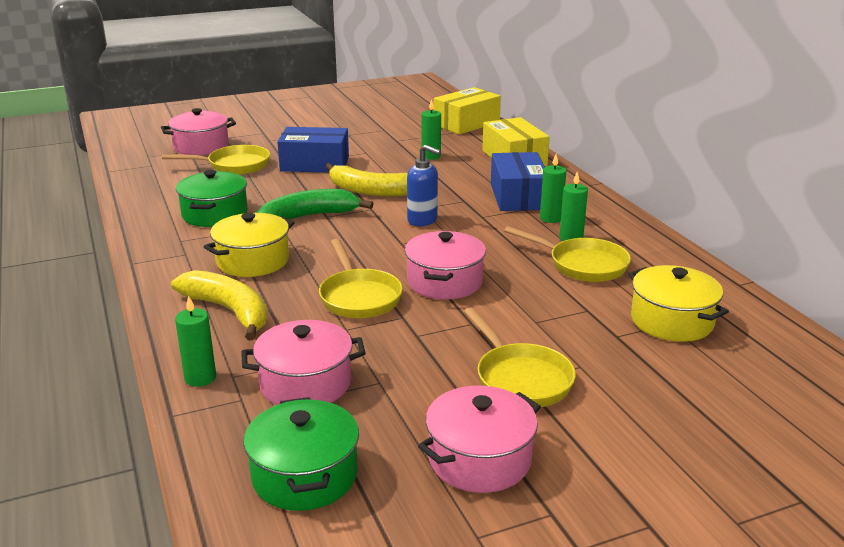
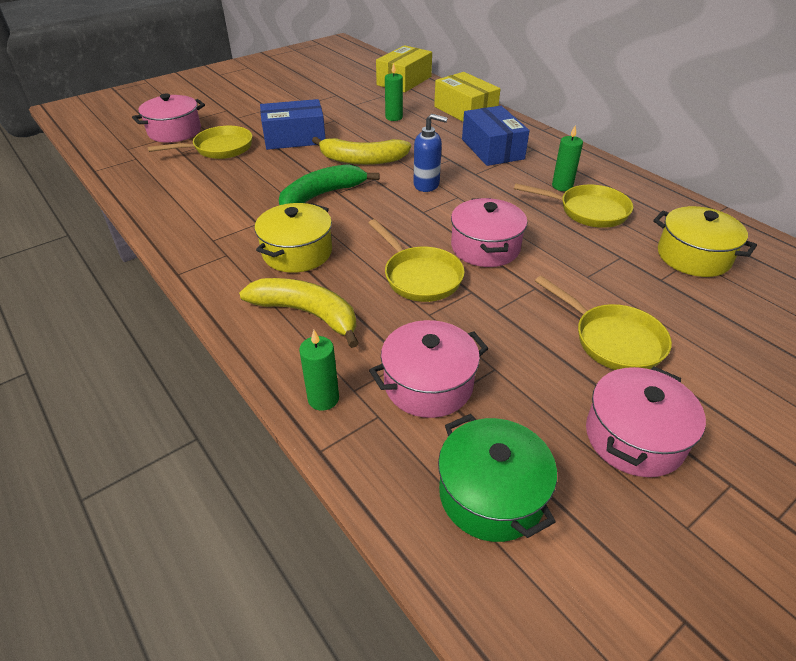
camera: 15 degrees left, 15 degrees up
(215, 214) = (230, 205): green pot -> none
(551, 218) = (533, 167): green candle -> none

